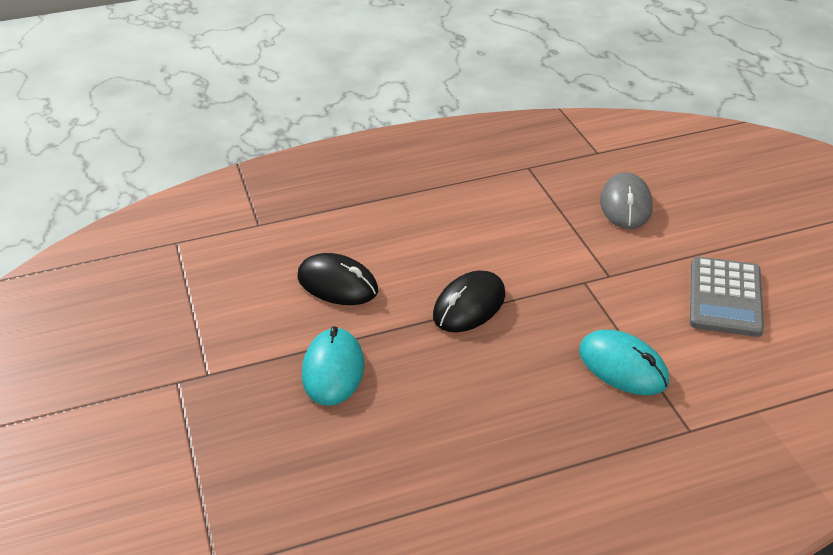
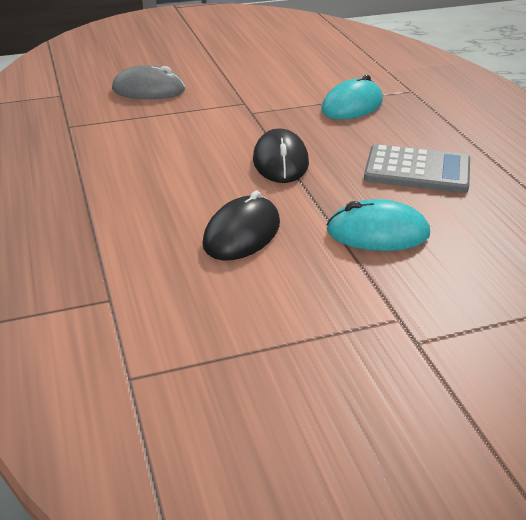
camera: 90 degrees left, 5 degrees down
(469, 305) = (280, 161): black mouse -> black mouse turned 45 degrees clockwise
(725, 297) = (274, 68): grey calculator -> grey calculator (417, 170)

